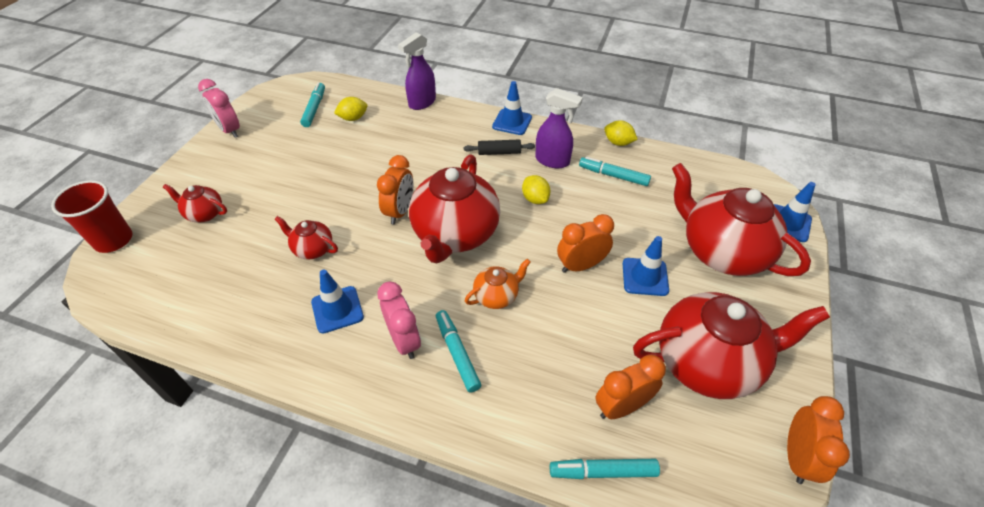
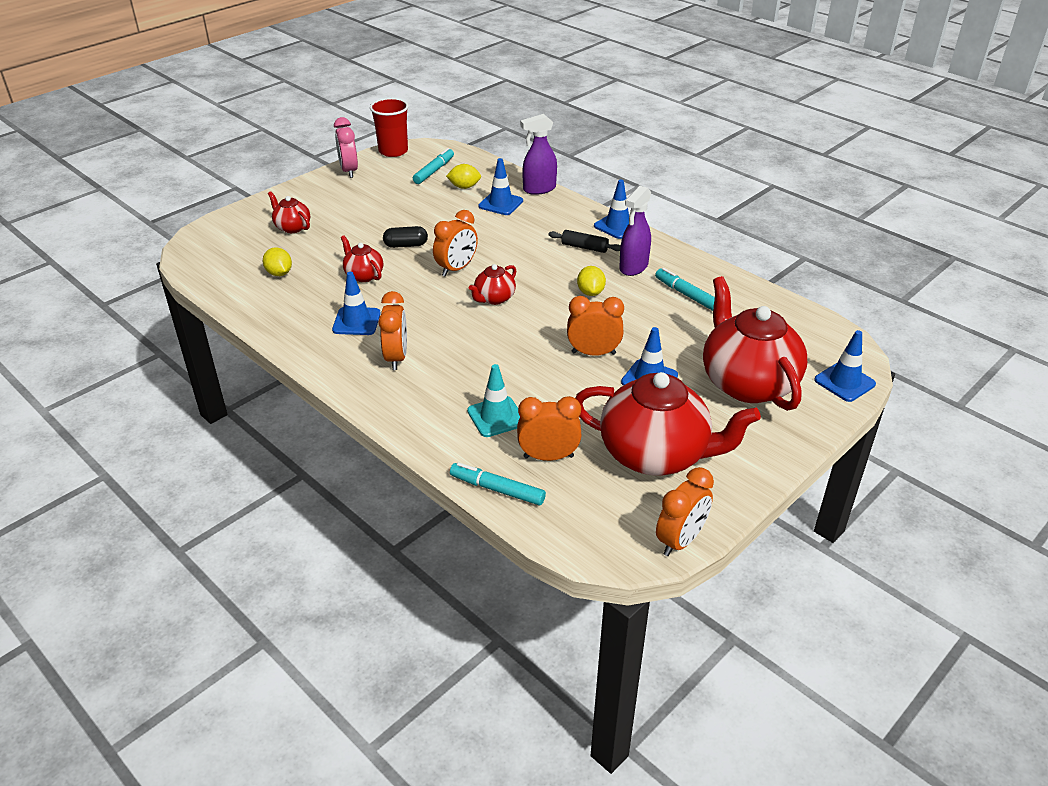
camera: 25 degrees right, 10 degrees down
(113, 240) = (213, 227): red cup -> red cup (393, 151)
(335, 199) = (406, 245): none -> black capsule
(397, 127) = (500, 203): none -> blue traffic cone
(404, 341) = (396, 358): pink clock -> orange clock
(455, 234) = (494, 298): red teapot -> red teapot, size x0.47
(457, 353) = (434, 379): turquoise marker -> none
(497, 296) = (497, 352): orange teapot -> none
(544, 377) = (496, 417): none -> turquoise traffic cone
(552, 161) = (633, 267): purple spray bottle -> purple spray bottle turned 75 degrees clockwise
(618, 143) = (716, 269): yellow lemon -> yellow lemon (279, 273)

